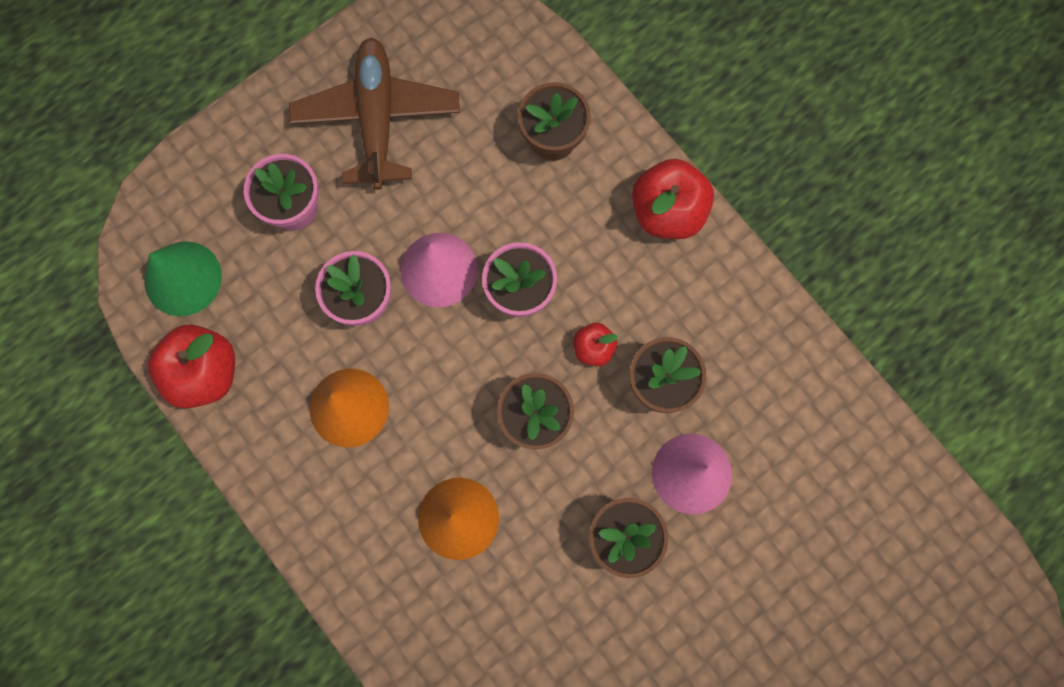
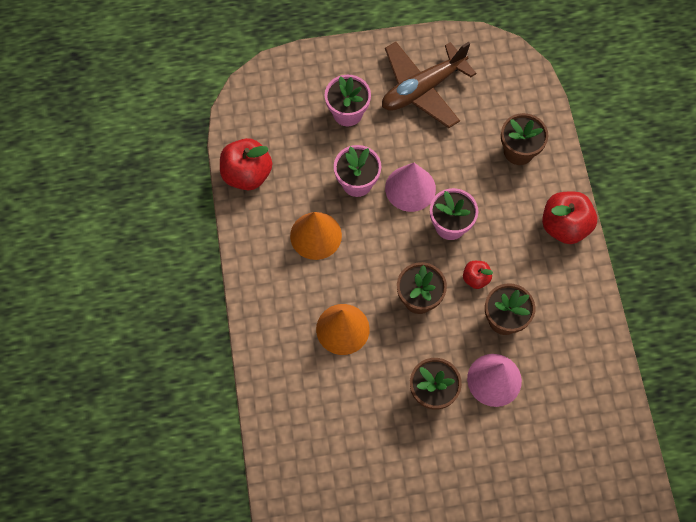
camera: 30 degrees right, 10 degrees down
(183, 278) = (264, 118): green cone -> none
(377, 118) = (422, 89): brown plane -> brown plane turned 150 degrees counterclockwise

